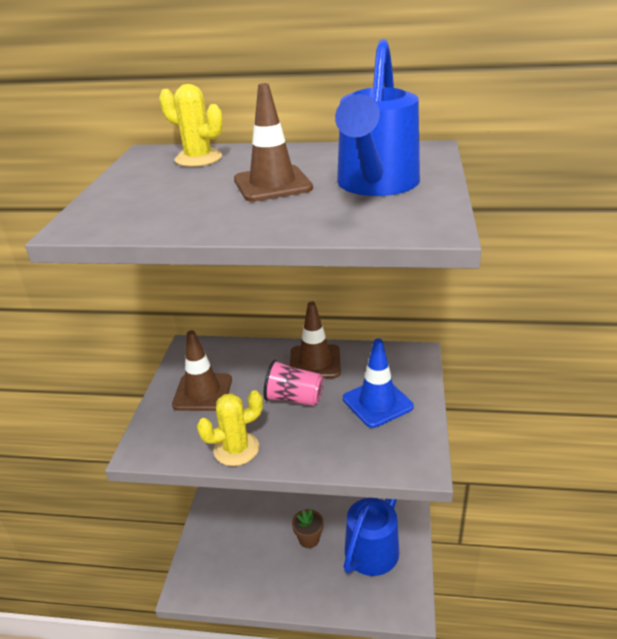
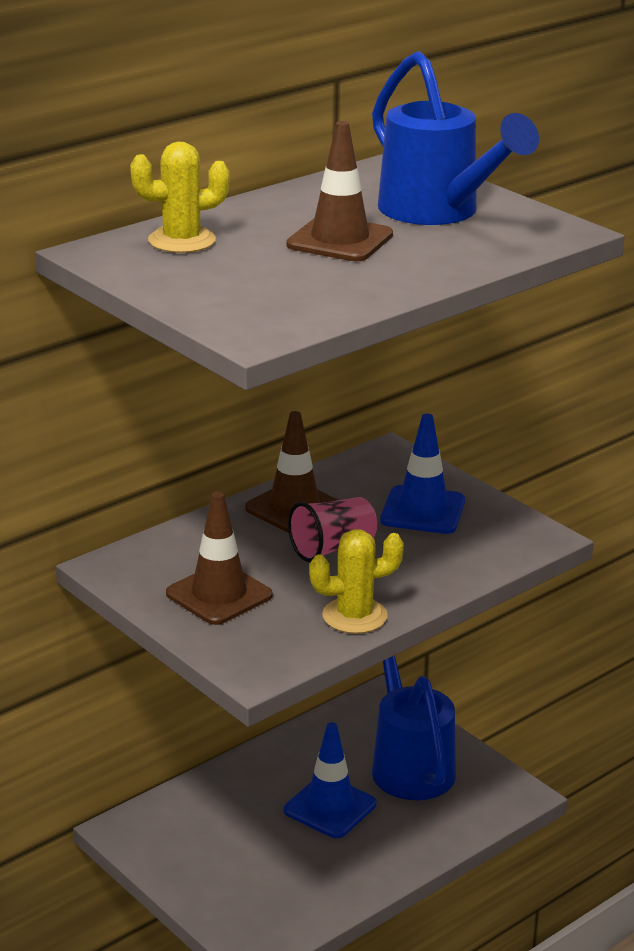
camera: 50 degrees left, 5 degrees down
(236, 449) = (354, 616): yellow cactus -> yellow cactus turned 60 degrees clockwise
(309, 539) = (330, 807): brown flower pot -> blue traffic cone

